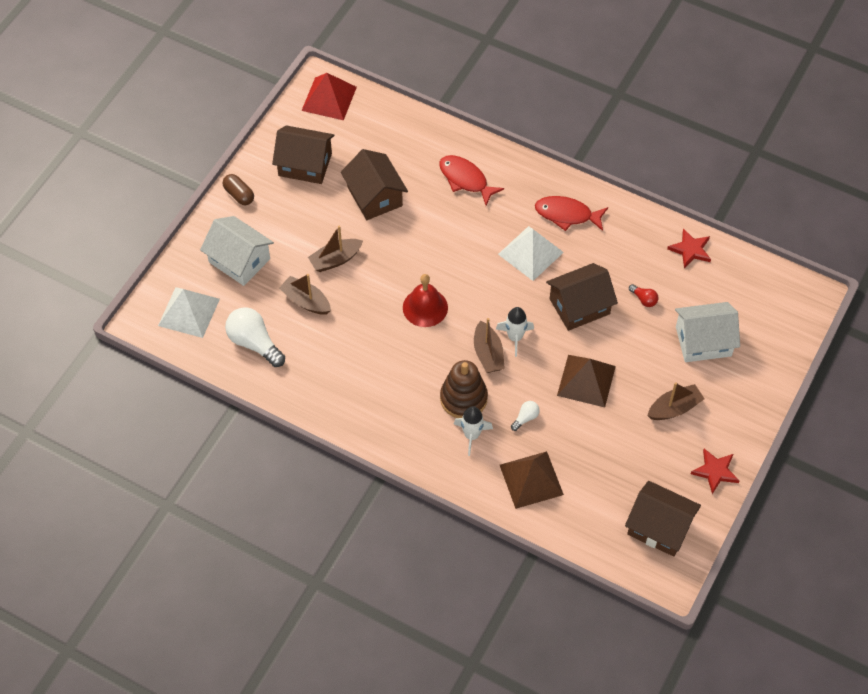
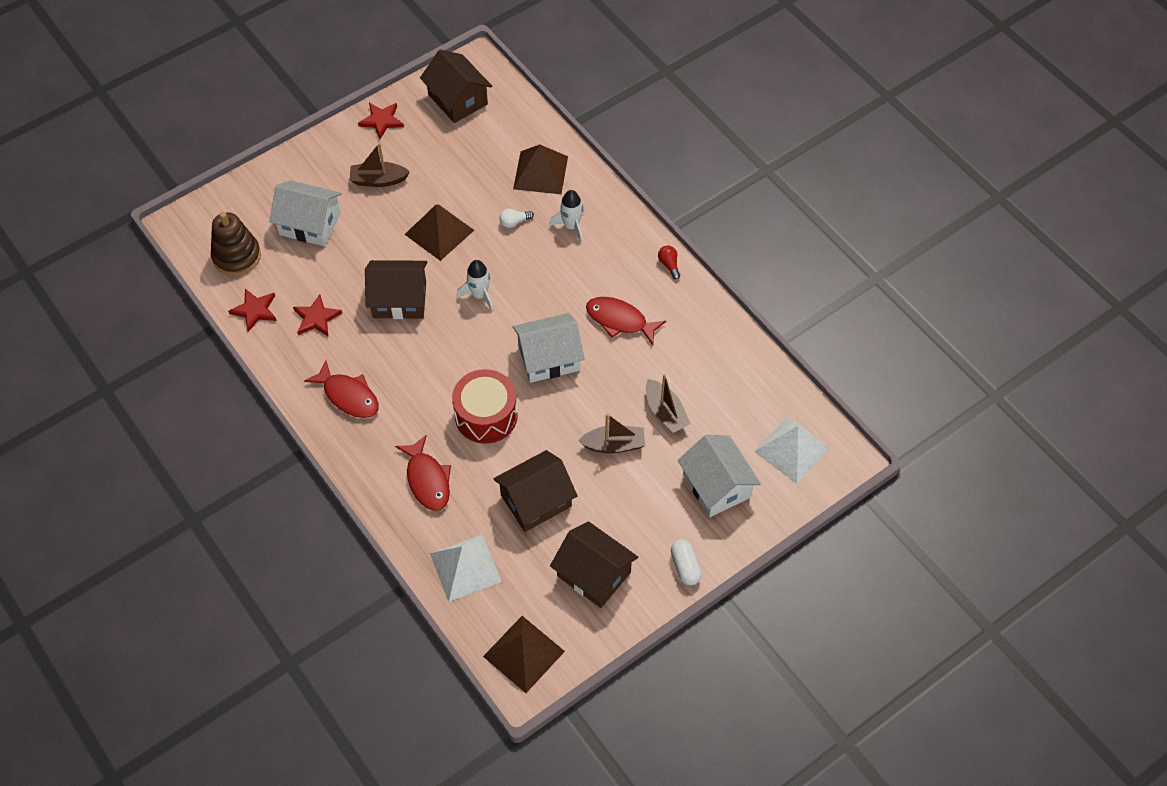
camera: 155 degrees left, 0 degrees up
(239, 195) = (685, 566): brown capsule -> white capsule
(254, 343) = (736, 390): white light bulb -> none
(329, 98) = (524, 654): red pyramid -> brown pyramid
(375, 196) = (536, 501): brown house -> brown house turned 60 degrees clockwise
(382, 363) = (620, 320): none -> red fish
(425, 307) = (549, 358): red bell -> white house
(449, 242) = (486, 416): none -> red drum
(463, 398) = (560, 260): brown stacking toy -> brown stacking toy (237, 256)
(488, 354) = (514, 290): brown boat -> none
(530, 253) = (411, 371): white pyramid -> white pyramid (465, 567)
(636, 264) = (316, 318): none -> red star
(644, 299) = (335, 282): red light bulb -> red light bulb (669, 265)

